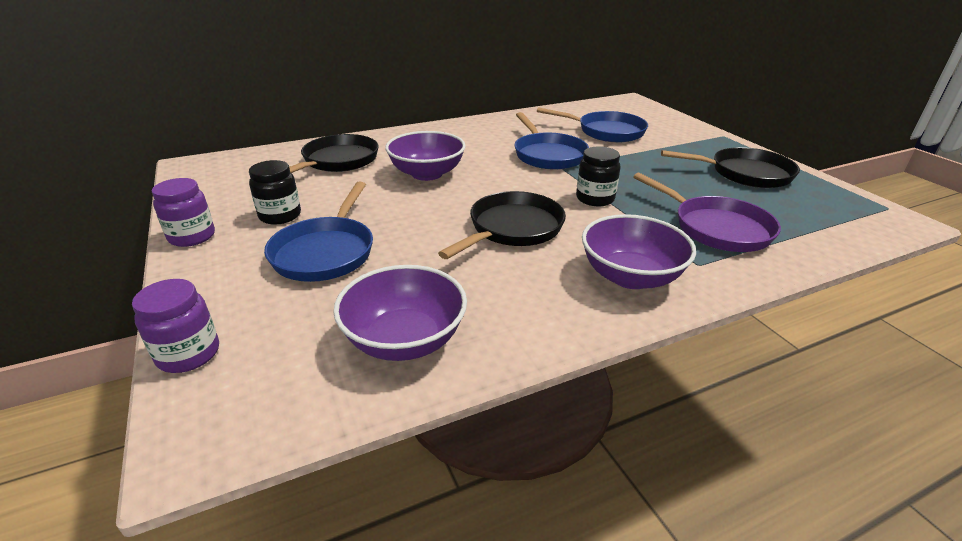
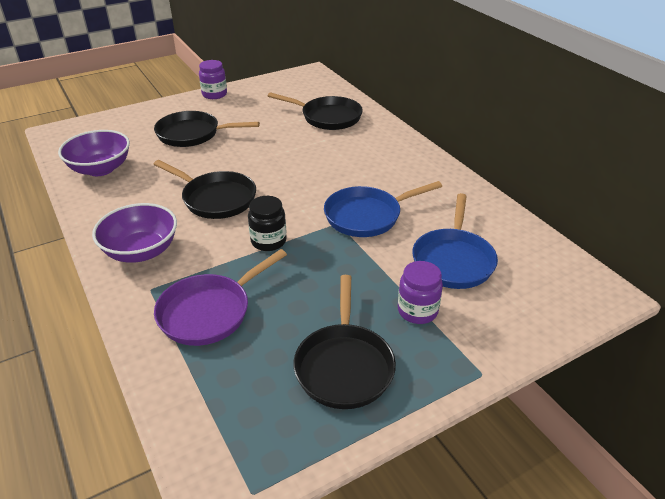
camera: 85 degrees right, 5 degrees up
(188, 354) = (109, 118): purple jar -> purple jar (417, 311)
(280, 216) = (239, 113): black jar -> none
(325, 252) = (192, 134): blue pan -> black pan
(427, 174) = (310, 156): purple bowl -> none

